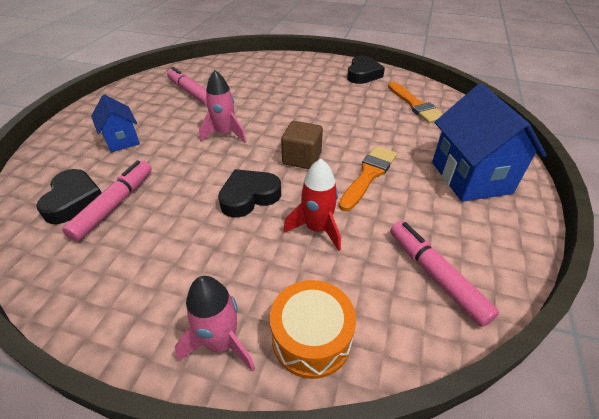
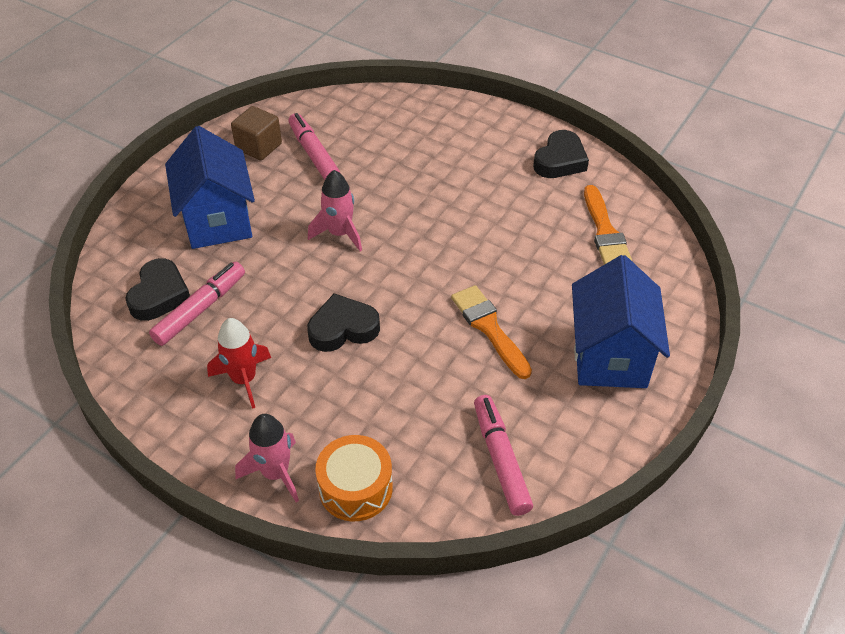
camera: 15 degrees right, 5 degrees up
(122, 140) = (218, 220): blue house -> blue house, size x1.76
(302, 158) = (420, 289): brown cube -> brown cube (259, 147)
(317, 229) = (402, 383): red rocket -> red rocket (244, 380)
(369, 175) = (489, 328): orange brush -> orange brush turned 75 degrees counterclockwise

